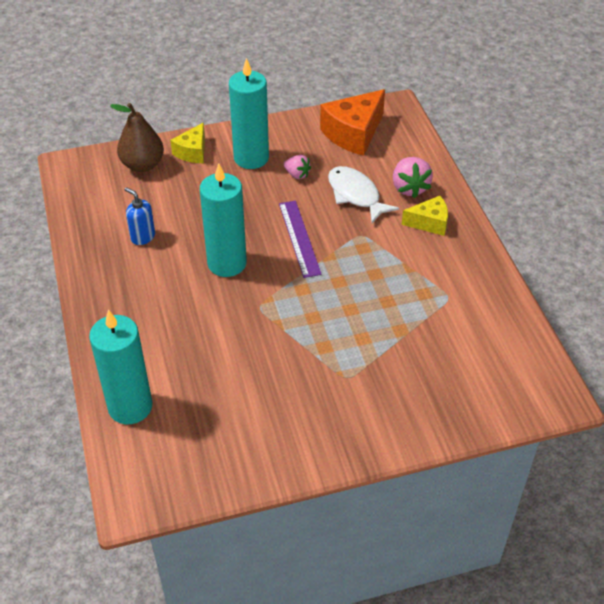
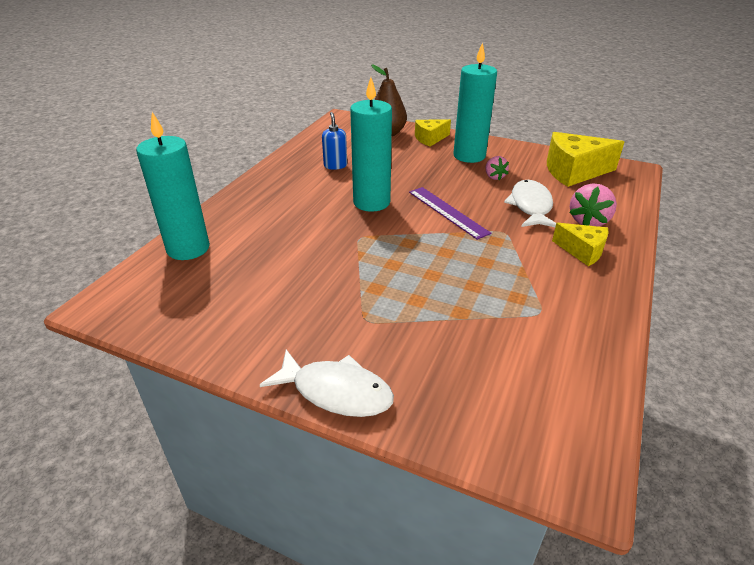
camera: 40 degrees right, 10 degrees down
(299, 238) = (447, 212): purple ruler -> purple ruler turned 60 degrees counterclockwise
(354, 133) = (574, 172): orange cheese -> yellow cheese
(386, 441) = (336, 391): none -> white fish

